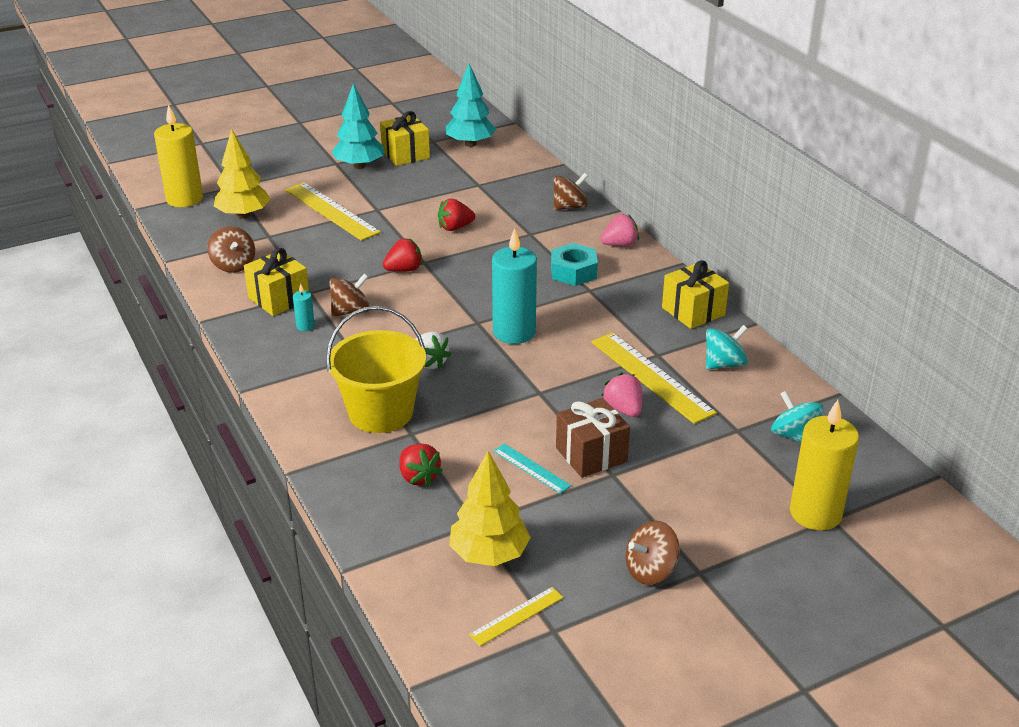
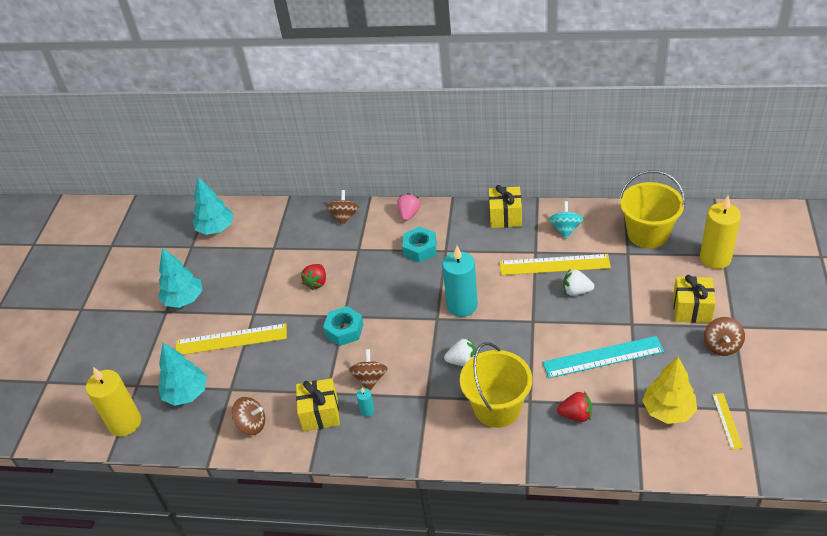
camera: 50 degrees left, 10 degrees up
(243, 215) = (186, 394): yellow tree -> turquoise tree
(404, 270) = (344, 330): red strawberry -> turquoise nut
(405, 154) = (194, 268): yellow gift -> yellow gift (691, 309)
(531, 468) = (603, 357): turquoise ruler -> turquoise ruler, size x1.94
(591, 454) = (608, 325): brown gift -> none
(623, 409) = (576, 291): pink strawberry -> white strawberry
(794, 436) = (648, 234): turquoise spinning top -> yellow bucket

